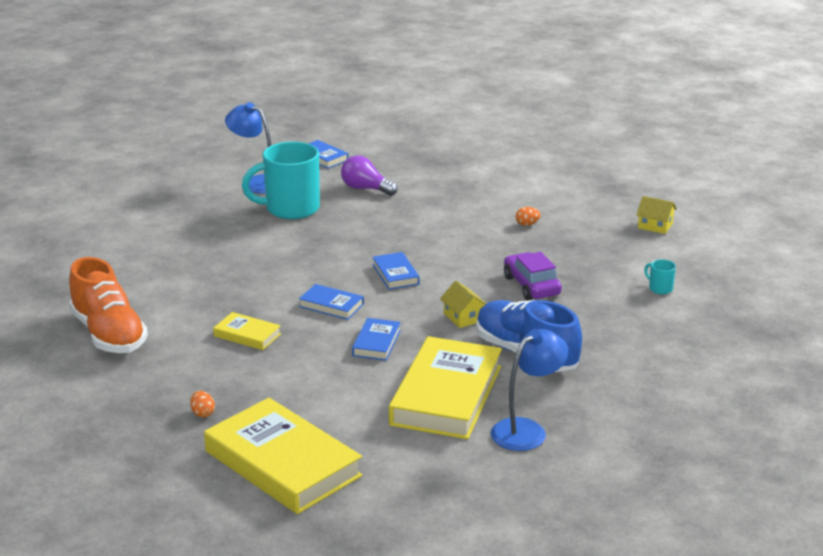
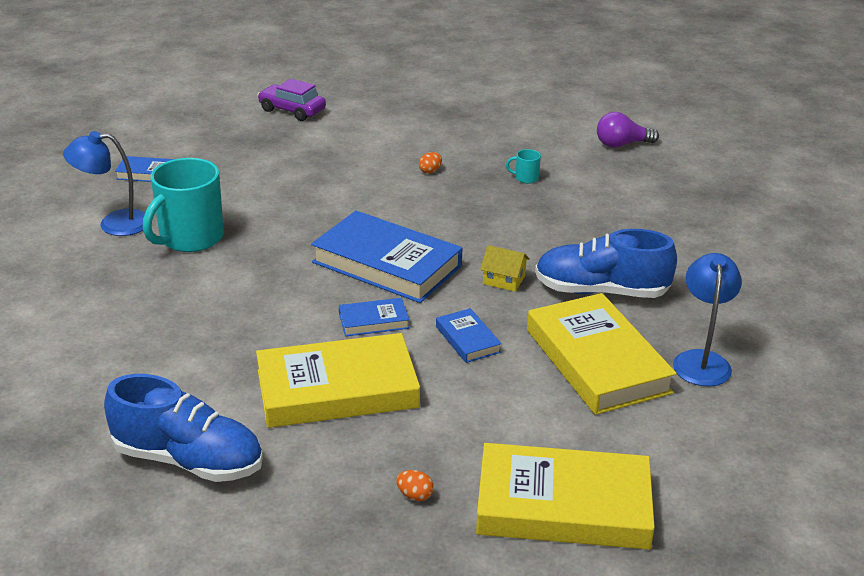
camera: 40 degrees left, 5 degrees up
(109, 334) = (188, 460): orange shoe -> blue shoe
(247, 335) = (337, 389): yellow book -> yellow book, size x2.15
(365, 189) = (236, 190): purple light bulb -> purple light bulb (622, 144)
(395, 274) = (387, 264): blue book -> blue book, size x2.15
(531, 286) = (515, 226): purple car -> purple car (292, 110)
(655, 226) = (530, 134): yellow house -> none
(660, 288) = (611, 188): turquoise mug -> turquoise mug (525, 178)

